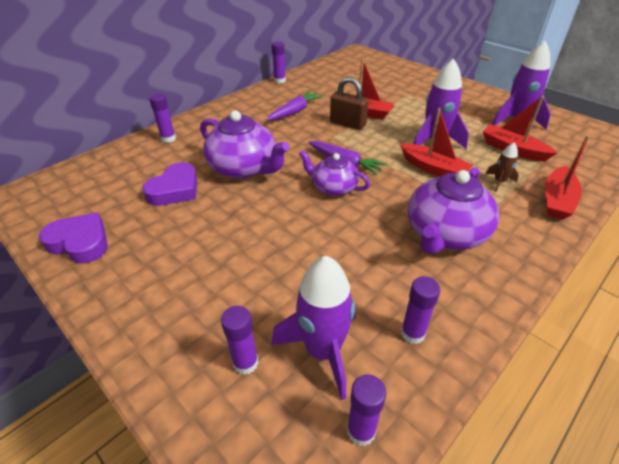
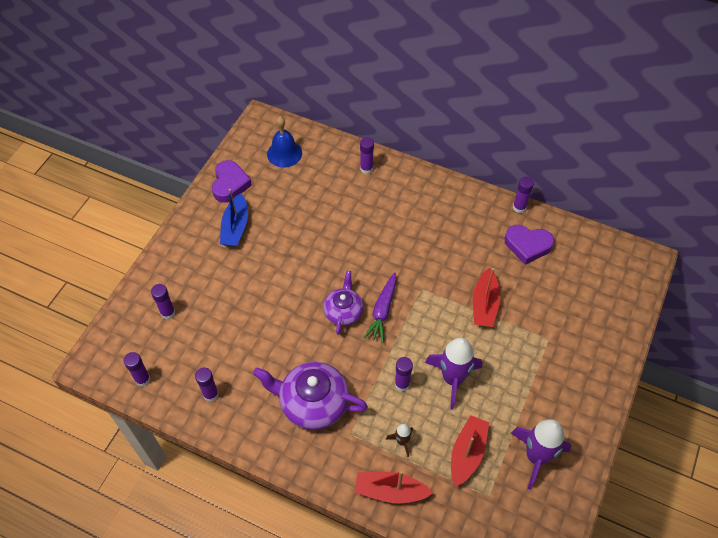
camera: 70 degrees right, 15 degrees up
(87, 187) = (284, 153): none -> blue bell
(154, 251) = (235, 227): none -> blue boat
(175, 190) = (301, 207): purple heart -> purple heart (527, 245)
(244, 168) = (345, 240): purple teapot -> none
(295, 112) = (457, 244): purple carrot -> none
(323, 350) = (185, 348): purple rocket -> none
(348, 124) = (453, 296): brown padlock -> none
(433, 169) = (402, 384): red boat -> purple glue stick

